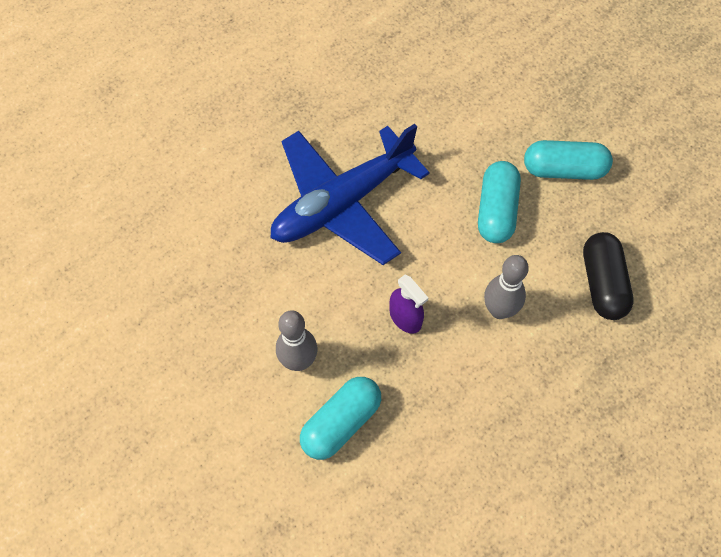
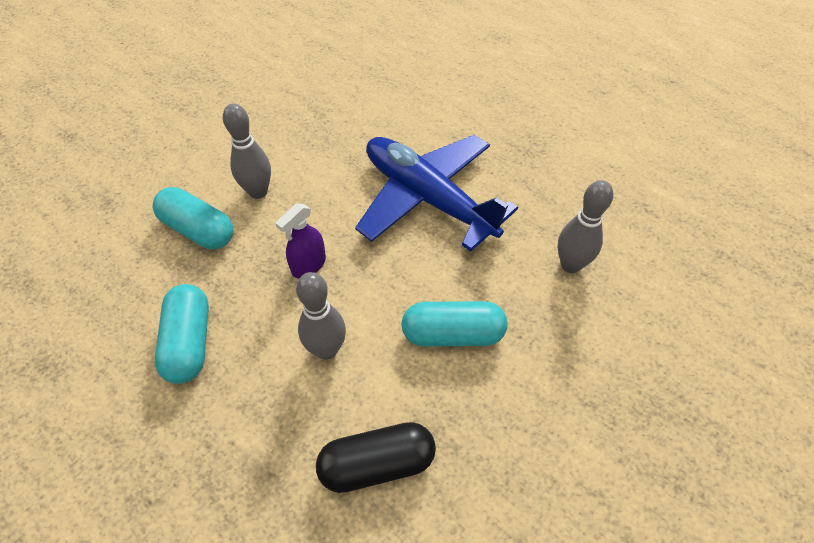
camera: 80 degrees right, 10 degrees down
(440, 108) = (570, 265): none -> grey bowling pin
(564, 169) = (531, 404): turquoise capsule -> turquoise capsule (189, 342)

